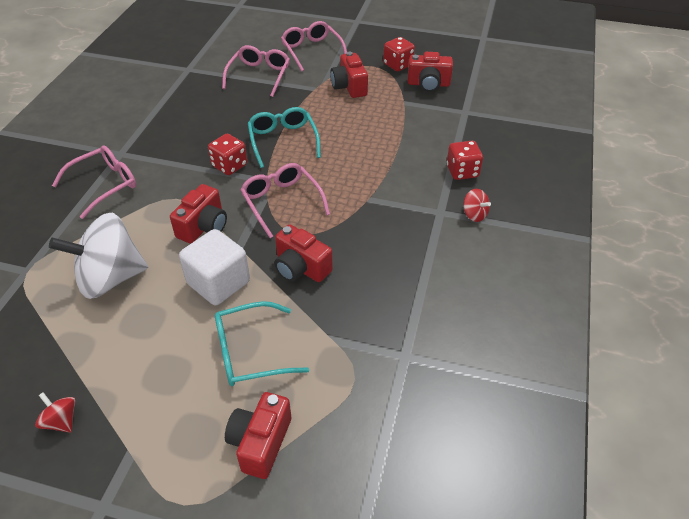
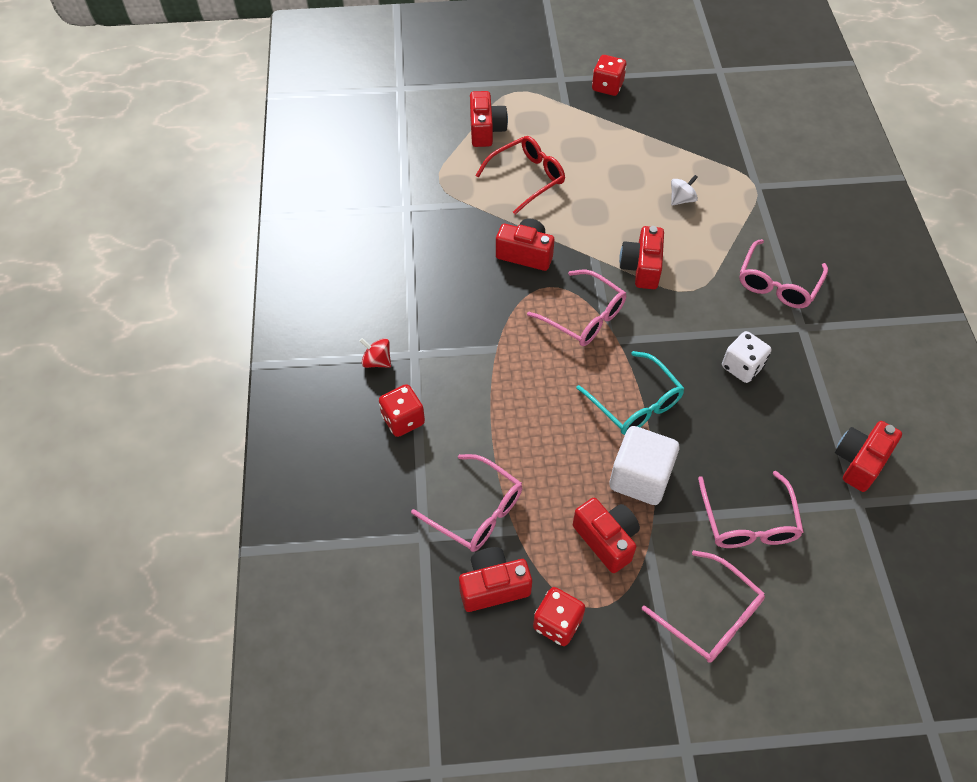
camera: 160 degrees right, 10 degrees up
(61, 421) = (625, 107): red spinning top -> none
(110, 278) = (681, 199): white spinning top -> white spinning top, size x0.42
(166, 83) = (860, 461): none -> red camera
(189, 142) = (742, 367): none -> white dice
(218, 283) = (588, 221): white cube -> white cube (640, 478)
(229, 166) = (670, 347): red dice -> red dice (607, 86)
(250, 352) = (527, 178): turquoise glasses -> red glasses
(425, 115) = (476, 511): none -> pink glasses

